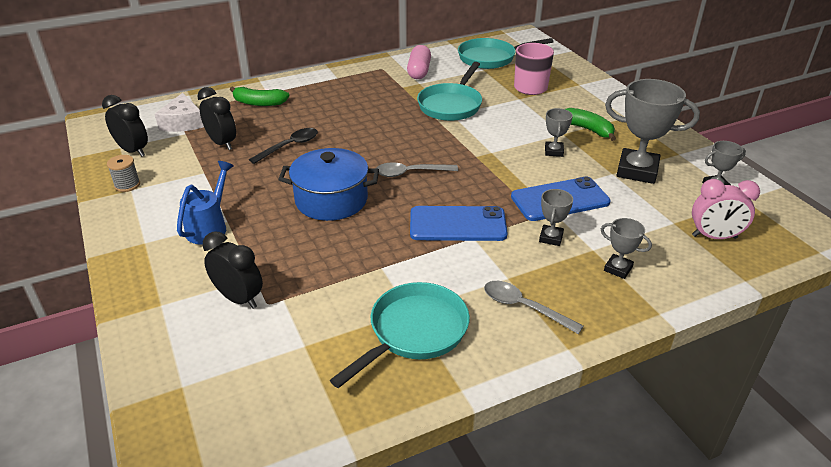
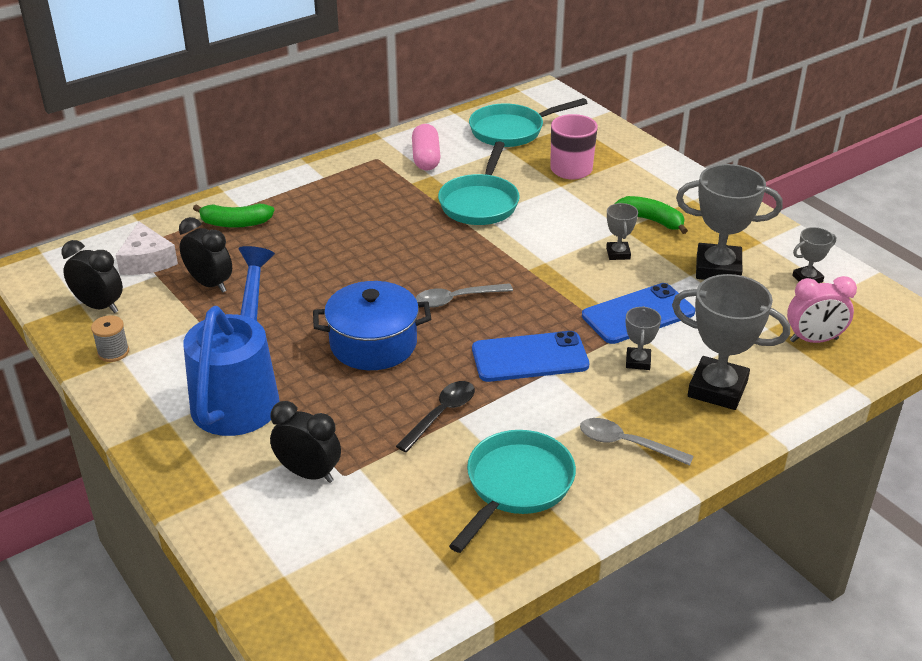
camera: 10 degrees left, 0 degrees up
(210, 227) = (240, 394): blue watering can -> blue watering can, size x1.83
(289, 146) = (297, 279): black spoon -> black spoon (441, 414)
(618, 269) = (717, 389): grey trophy -> grey trophy, size x2.01

